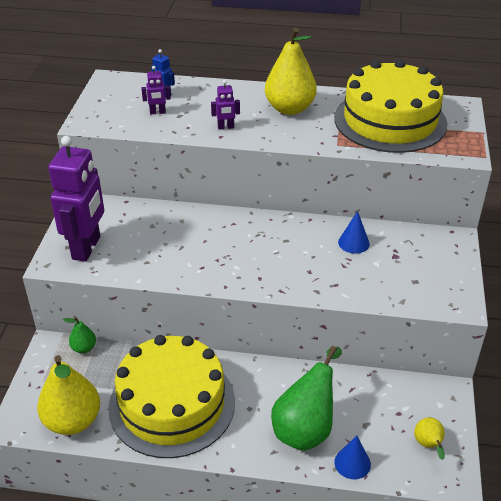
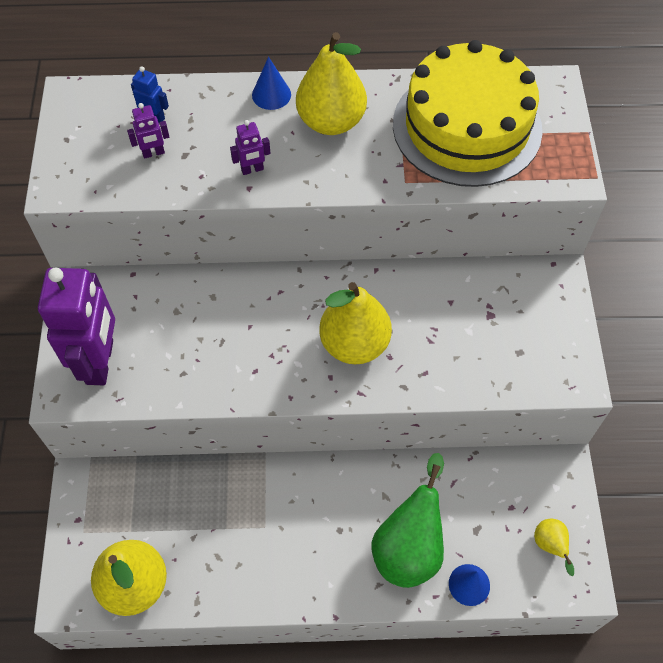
camera: 10 degrees left, 20 degrees up
(84, 348) = (122, 477): green pear -> none
(172, 404) = (247, 540): yellow cake -> none
(283, 260) = (354, 344): none -> yellow pear
(353, 243) = (436, 301): blue cone -> blue cone (271, 94)

